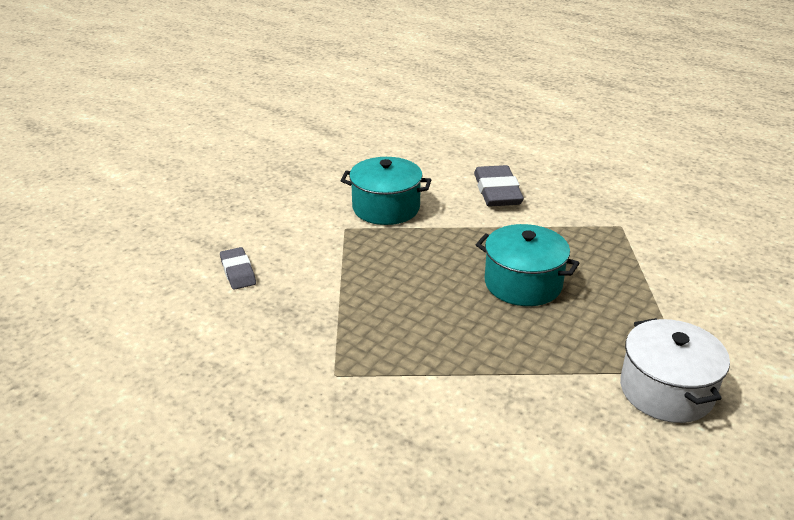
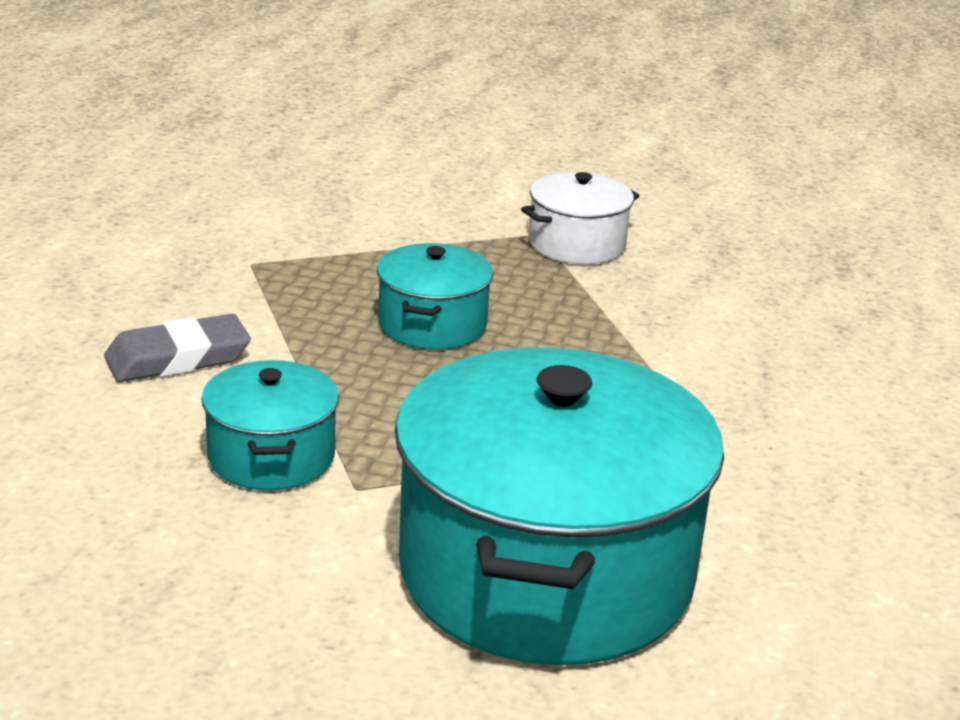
camera: 110 degrees left, 5 degrees down
(238, 272) = (546, 572): grey eraser -> turquoise pot

